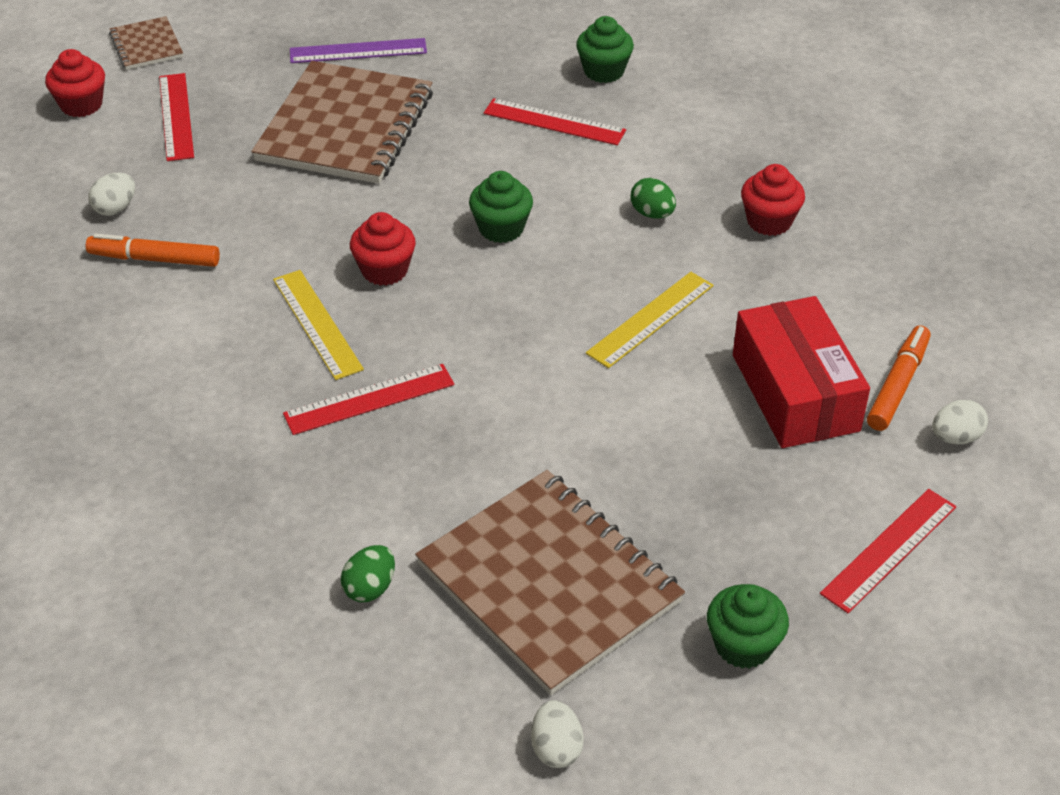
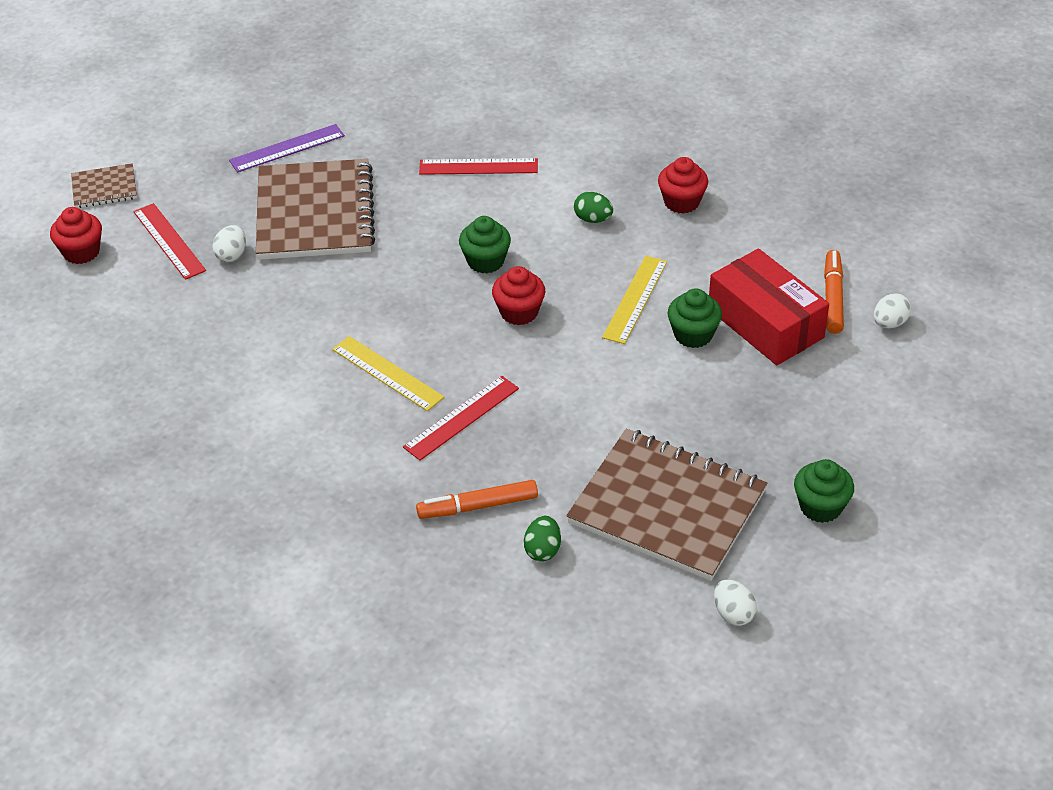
camera: 20 degrees left, 0 degrees up
(115, 208) = (167, 329): white egg -> white egg (231, 255)
(146, 45) = (104, 188): brown notebook -> brown notebook turned 60 degrees counterclockwise
(154, 259) = (226, 360): orange marker -> orange marker (478, 506)
(384, 270) = (415, 318): red cupcake -> red cupcake (519, 312)
(603, 71) = (494, 116): green cupcake -> green cupcake (693, 335)
(889, 550) = (884, 413): red ruler -> none

